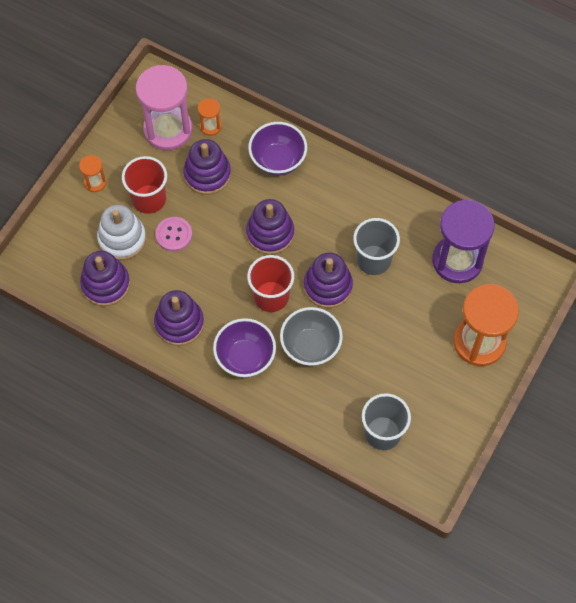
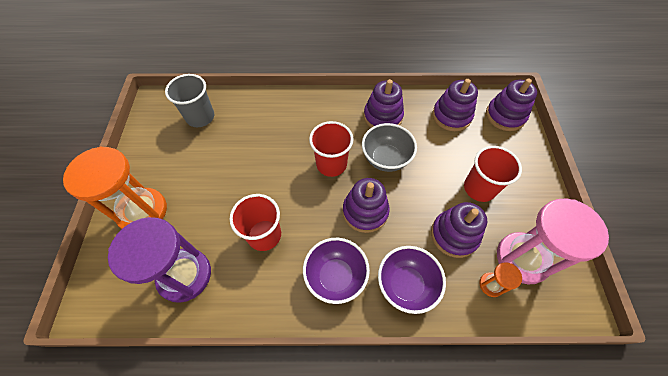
camera: 150 degrees right, 5 degrees down
(95, 182) = (529, 179): orange hourglass -> none
(122, 239) = (469, 149): white stacking toy -> none
(174, 235) = (437, 171): pink button -> none
(245, 357) = (323, 117): purple bowl -> purple bowl (335, 276)
(310, 346) = (280, 145): grey bowl -> grey bowl (385, 159)
(328, 286) = (292, 193): purple stacking toy -> purple stacking toy (505, 116)
(373, 260) = (264, 235): grey cup -> red cup

